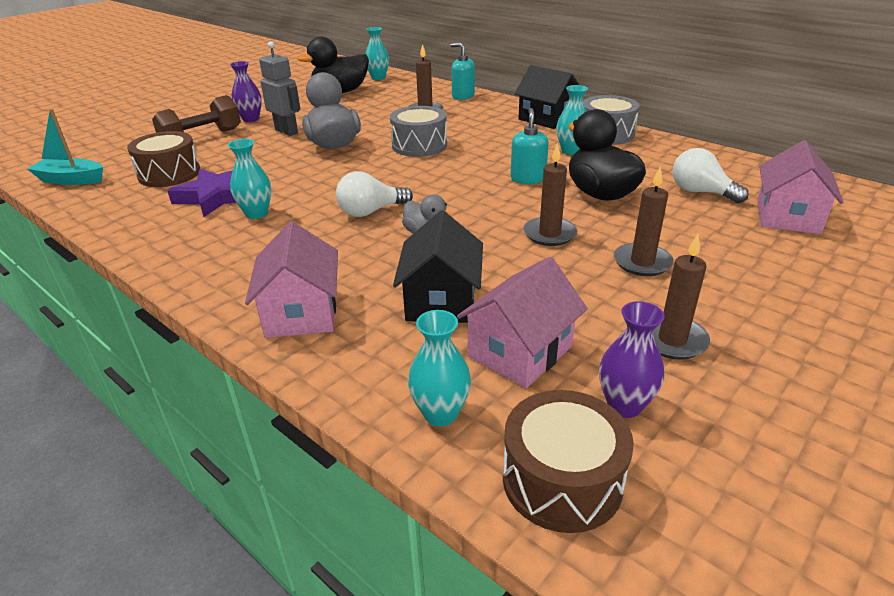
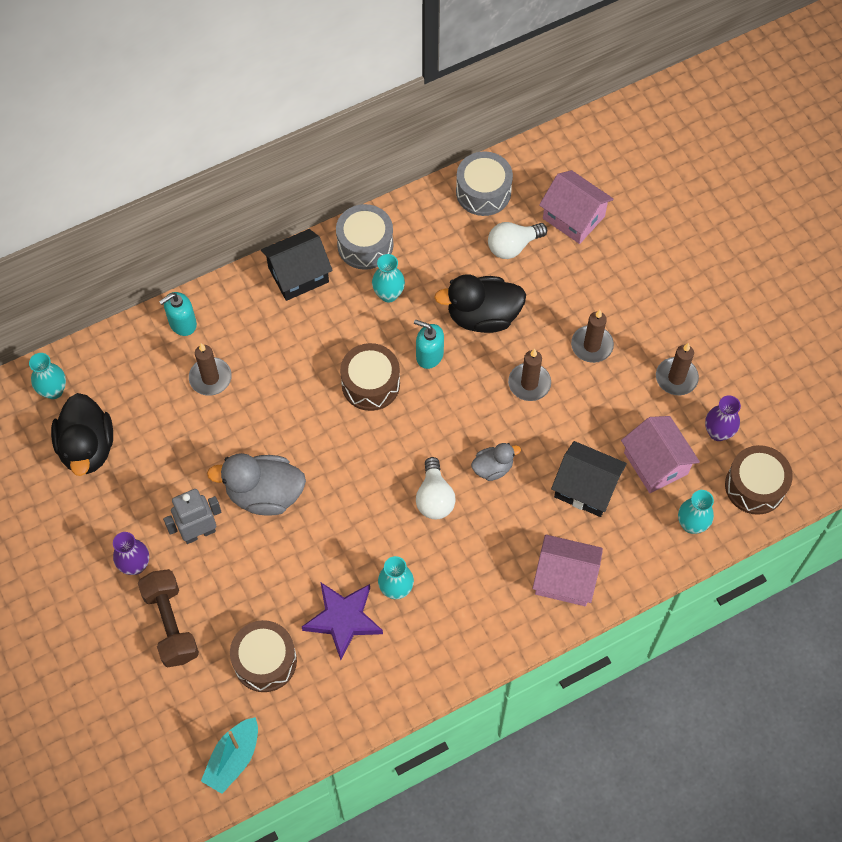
camera: 70 degrees left, 30 degrees up
(419, 145) = (308, 415): grey drum -> grey drum (483, 192)
(472, 161) = (370, 384): none -> brown drum

